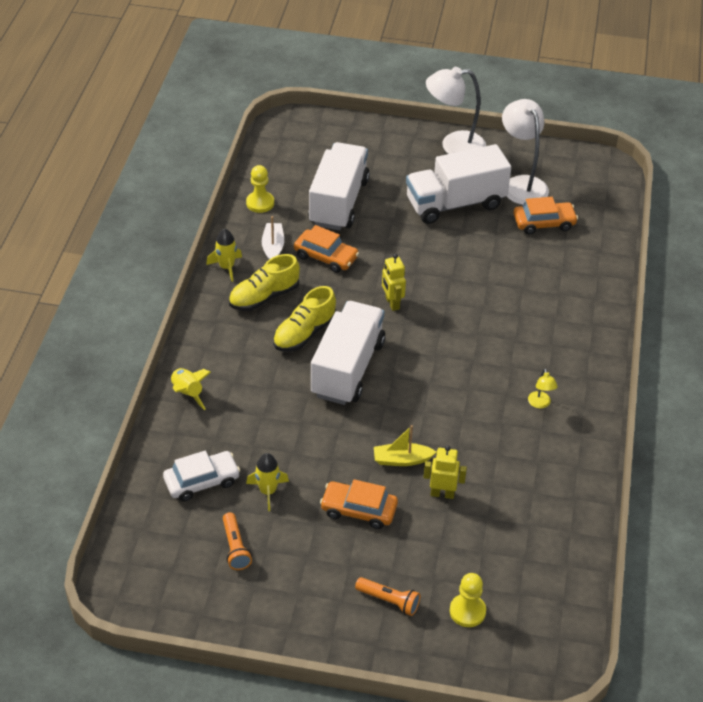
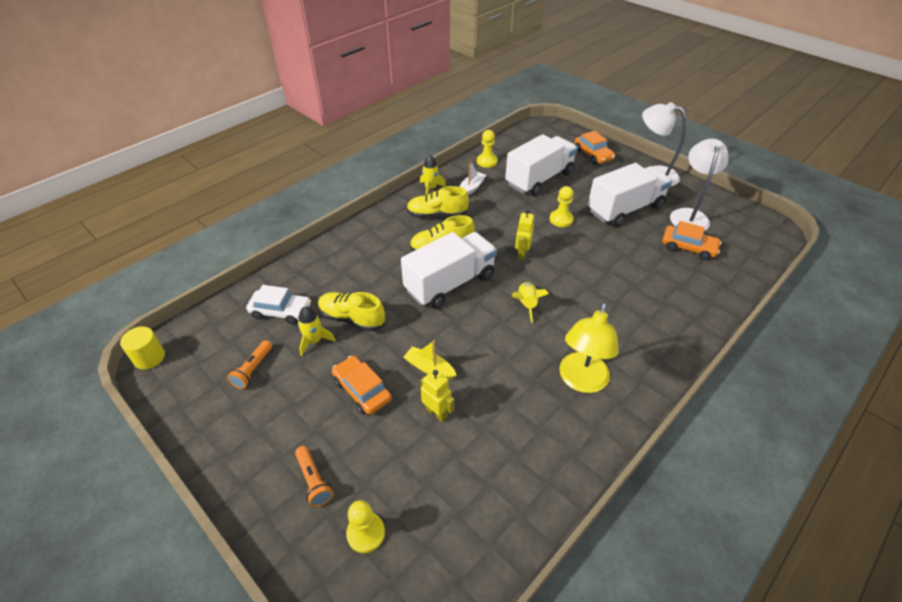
camera: 35 degrees right, 0 degrees up
(114, 593) = (149, 357): none -> yellow cylinder
(187, 393) = (331, 251): yellow rocket -> yellow rocket (526, 304)
(283, 452) = (352, 318): none -> yellow shoe
(326, 257) = (501, 207): orange car -> orange car (593, 154)
(400, 244) = (561, 219): none -> yellow pawn
(455, 204) = (625, 209): white truck -> white truck turned 135 degrees clockwise
(540, 404) = (581, 381): yellow lamp -> yellow lamp, size x2.30

